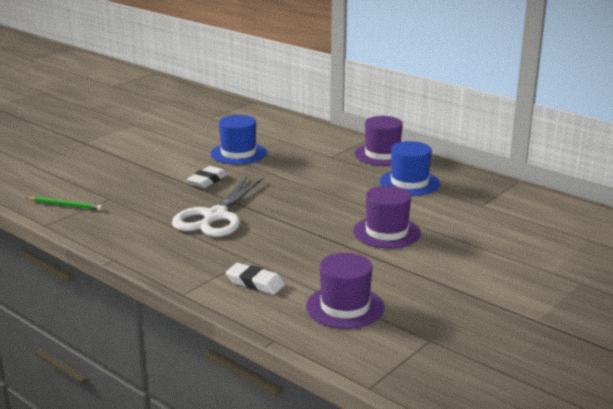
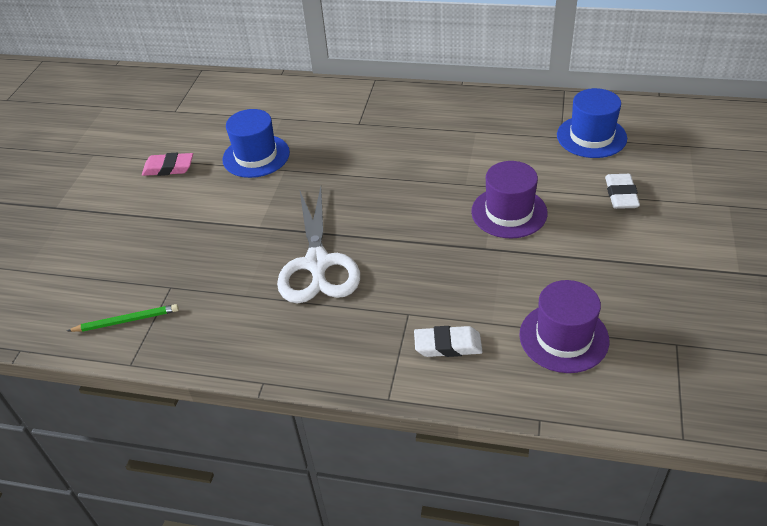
camera: 25 degrees left, 20 degrees up
(174, 143) = (168, 168): none -> pink eraser
(207, 181) = (259, 212): white eraser -> white eraser (621, 195)
(382, 154) = (407, 101): purple hat -> none
(409, 183) = (468, 132): blue hat -> blue hat (591, 136)

